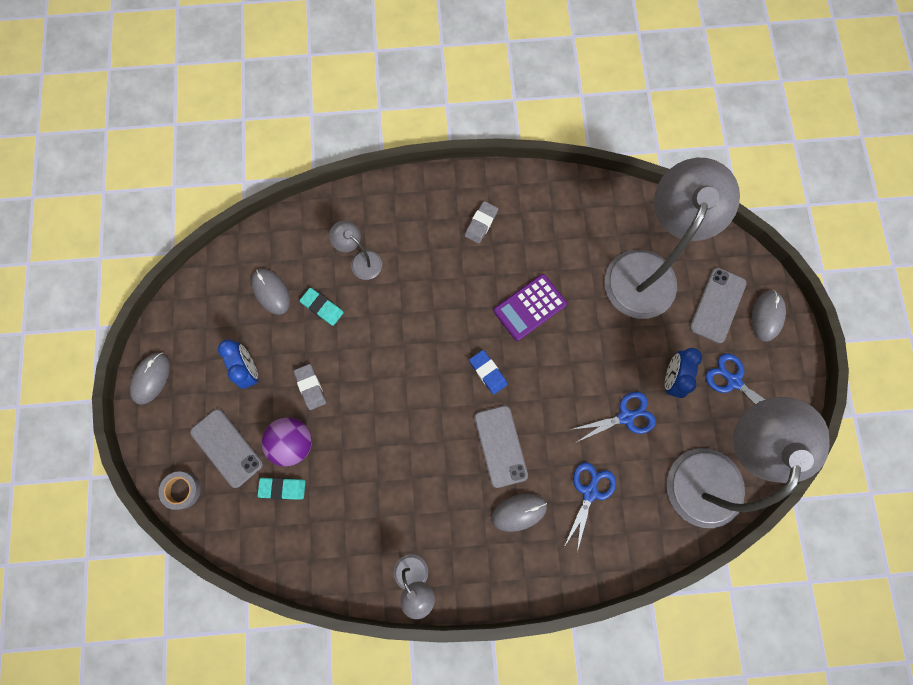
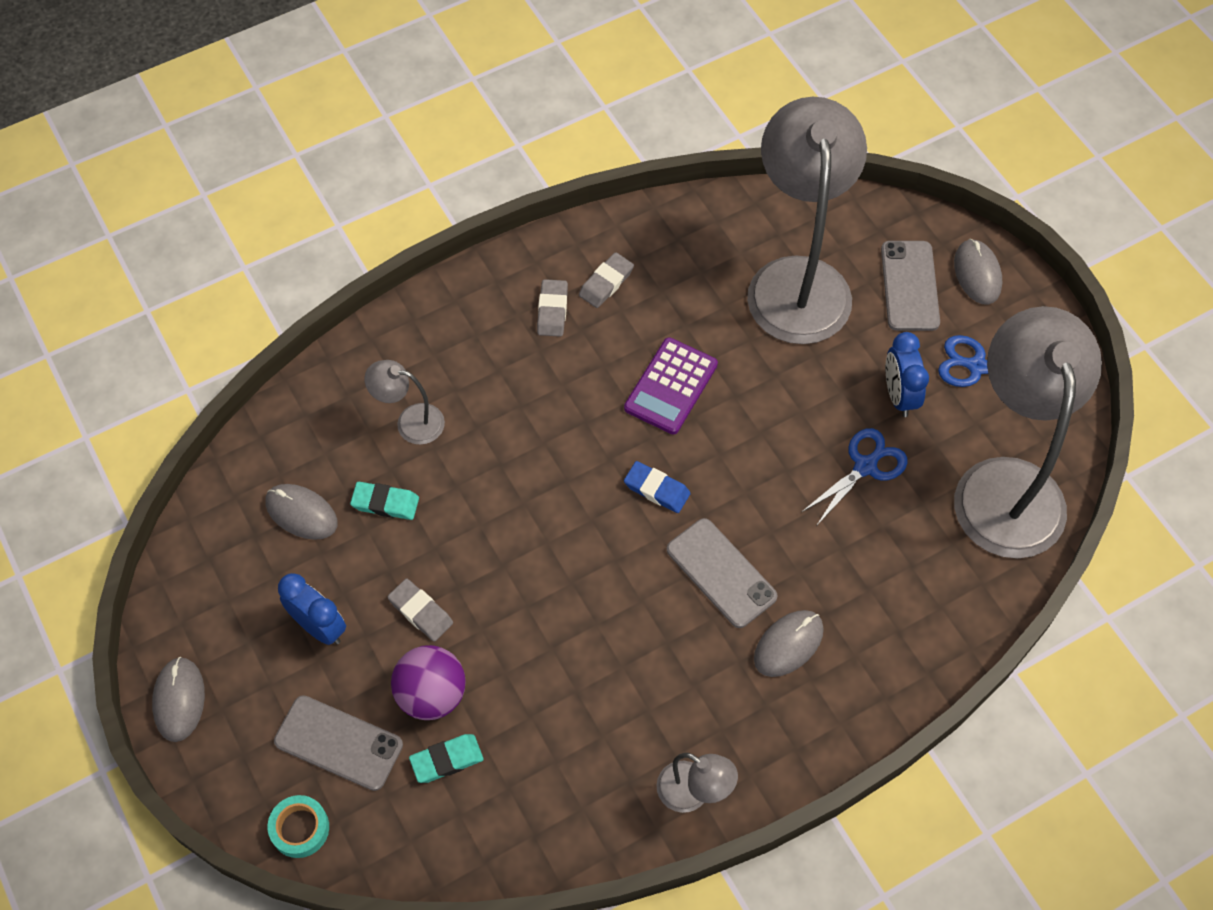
camera: 25 degrees left, 15 degrees down
(182, 490) = (300, 828): grey tape -> turquoise tape
(523, 219) = (606, 283): none -> grey eraser
(590, 492) = (867, 578): blue scissors -> none

